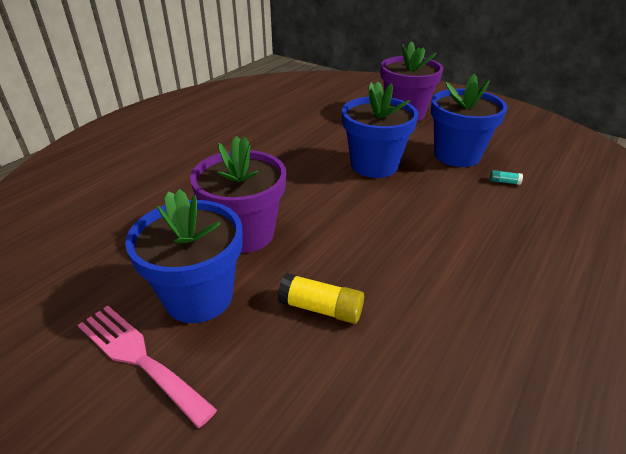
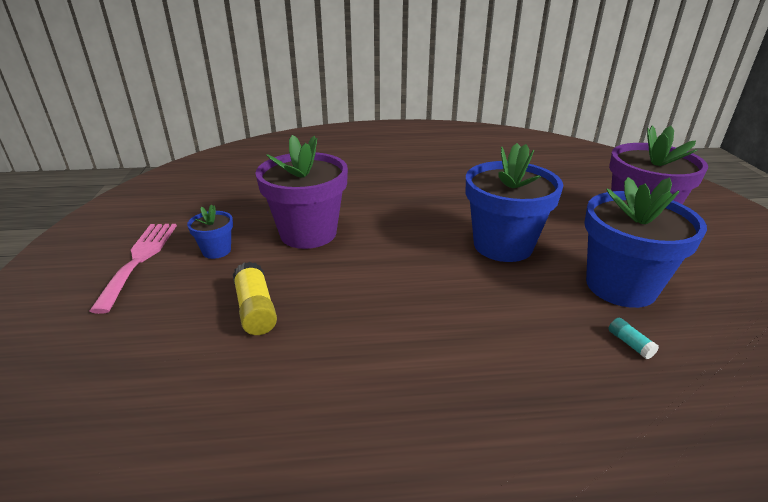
camera: 50 degrees right, 5 degrees down
(199, 297) = (216, 251): blue flower pot -> blue flower pot, size x0.47

